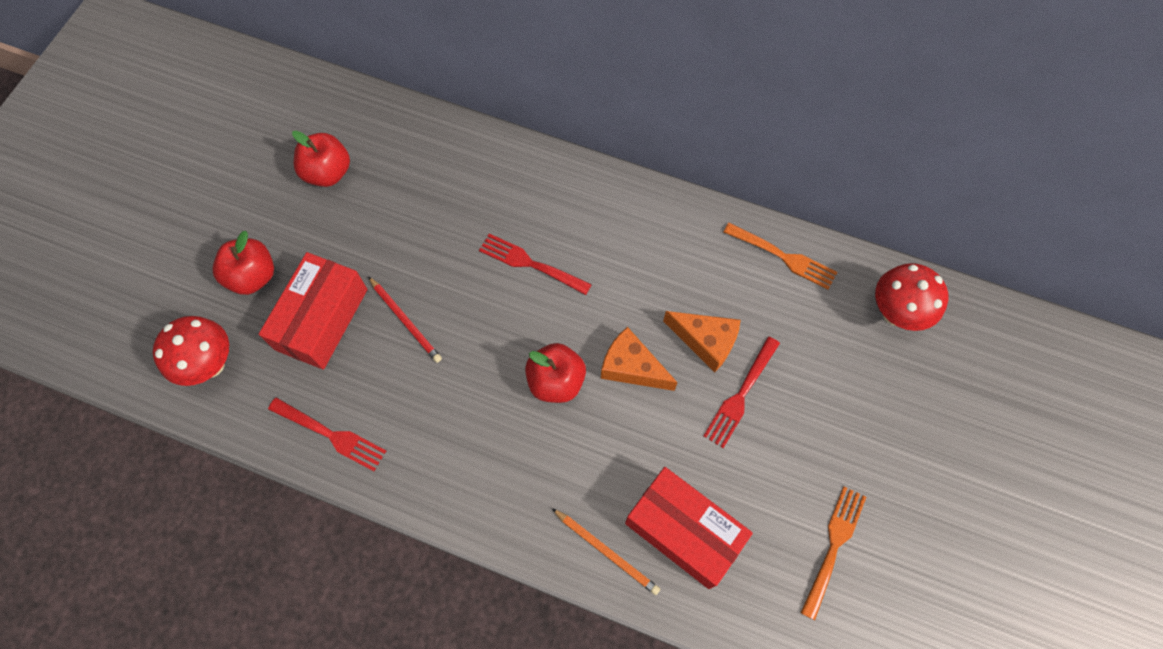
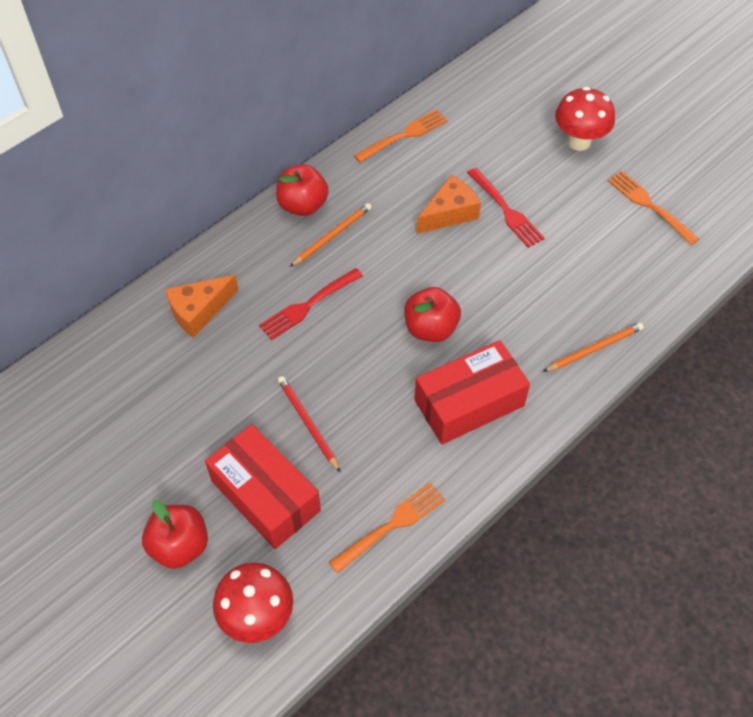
camera: 65 degrees left, 10 degrees down
(328, 173) = (103, 438): red apple -> red apple (303, 205)
(330, 434) = (390, 526): red fork -> orange fork
(405, 320) = (308, 423): red pencil -> red pencil turned 105 degrees counterclockwise
(620, 248) = (332, 236): none -> orange pencil
(632, 367) = (445, 270): orange cheese -> orange cheese (199, 311)
(683, 531) = (599, 291): red box -> red box (469, 403)
(895, 313) = (488, 92): red mushroom -> red mushroom (579, 141)

